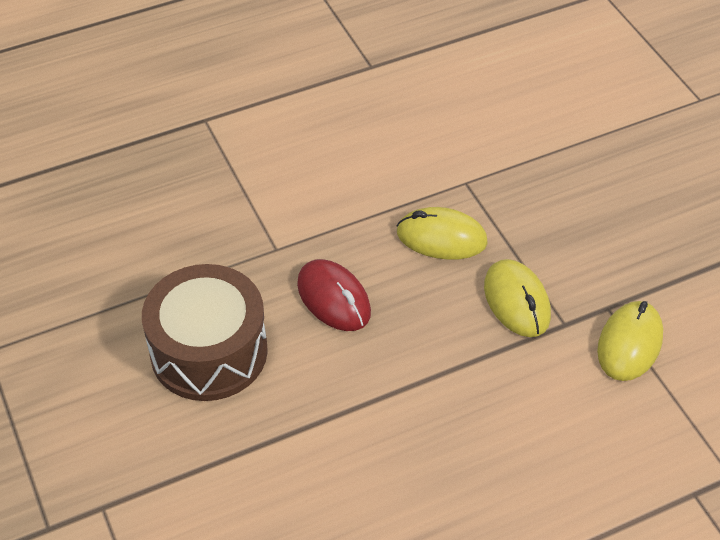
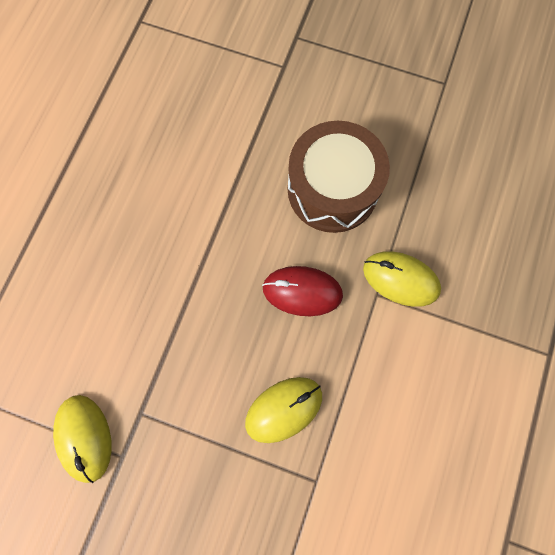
camera: 135 degrees right, 25 degrees up
(517, 301) = (186, 402): yellow mouse -> yellow mouse (400, 279)

